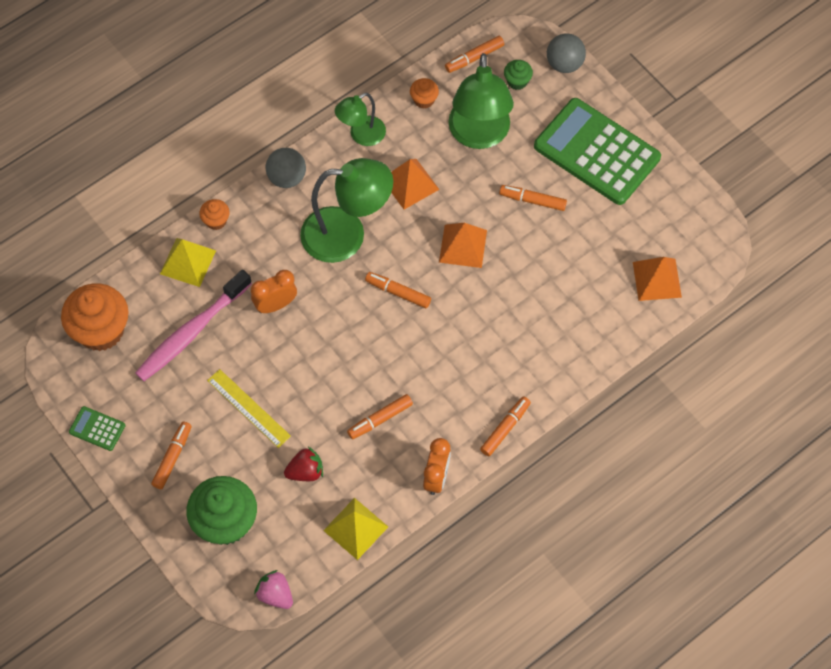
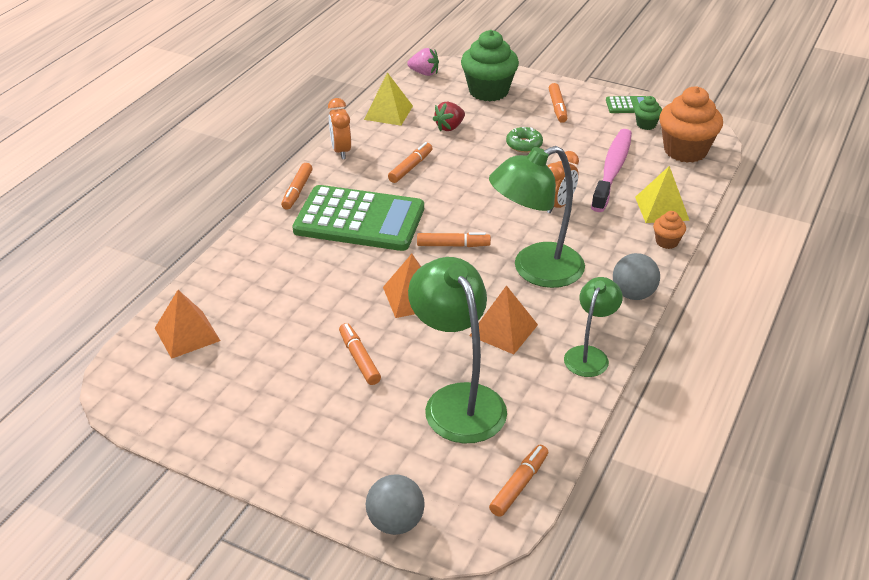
camera: 155 degrees right, 25 degrees down
(248, 408) = (524, 145): yellow ruler -> green donut
(424, 100) = (547, 414): orange cupcake -> none
(517, 81) = (446, 476): green cupcake -> green cupcake (646, 125)
(532, 200) = (359, 359): orange marker -> orange marker turned 105 degrees counterclockwise
(596, 152) = (305, 431): green calculator -> green calculator (359, 220)

